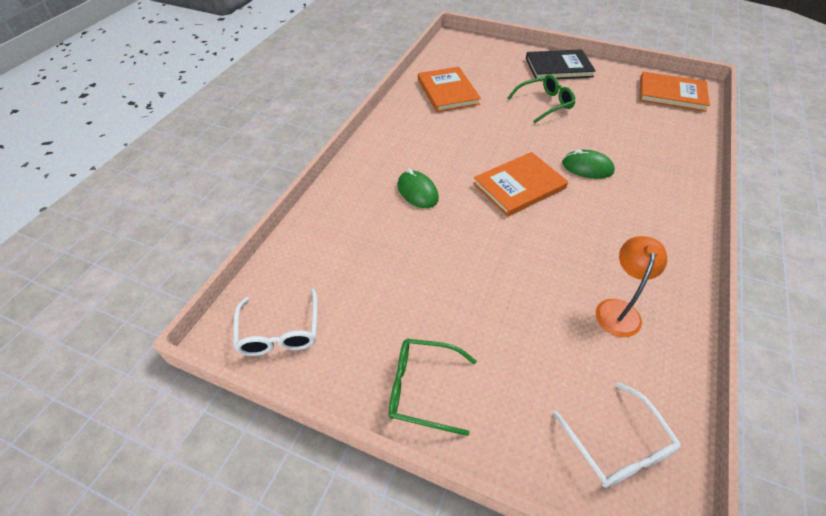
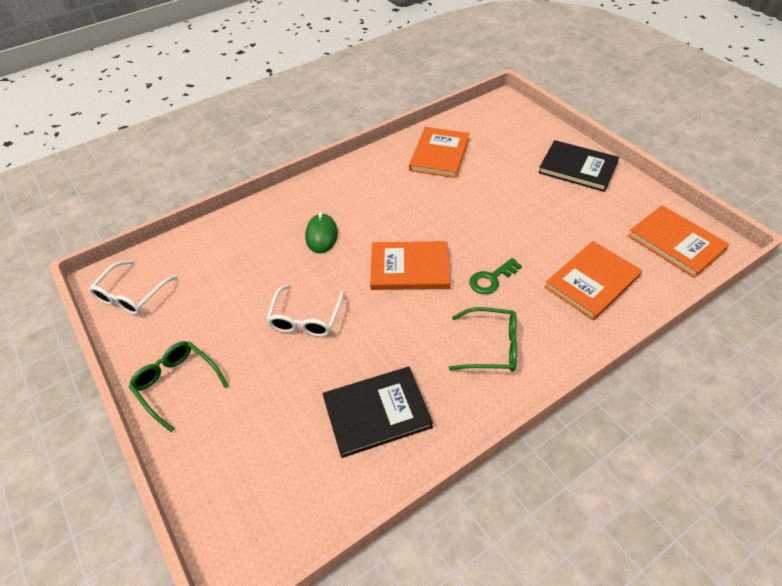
camera: 35 degrees right, 0 degrees up
(544, 104) = (519, 200): green glasses -> green glasses (490, 346)
(587, 167) = (491, 279): green mouse -> green key
(617, 445) = (261, 506): white glasses -> white glasses (306, 318)
(618, 309) = (377, 412): orange lamp -> black book
(652, 140) = (592, 282): none -> orange book

